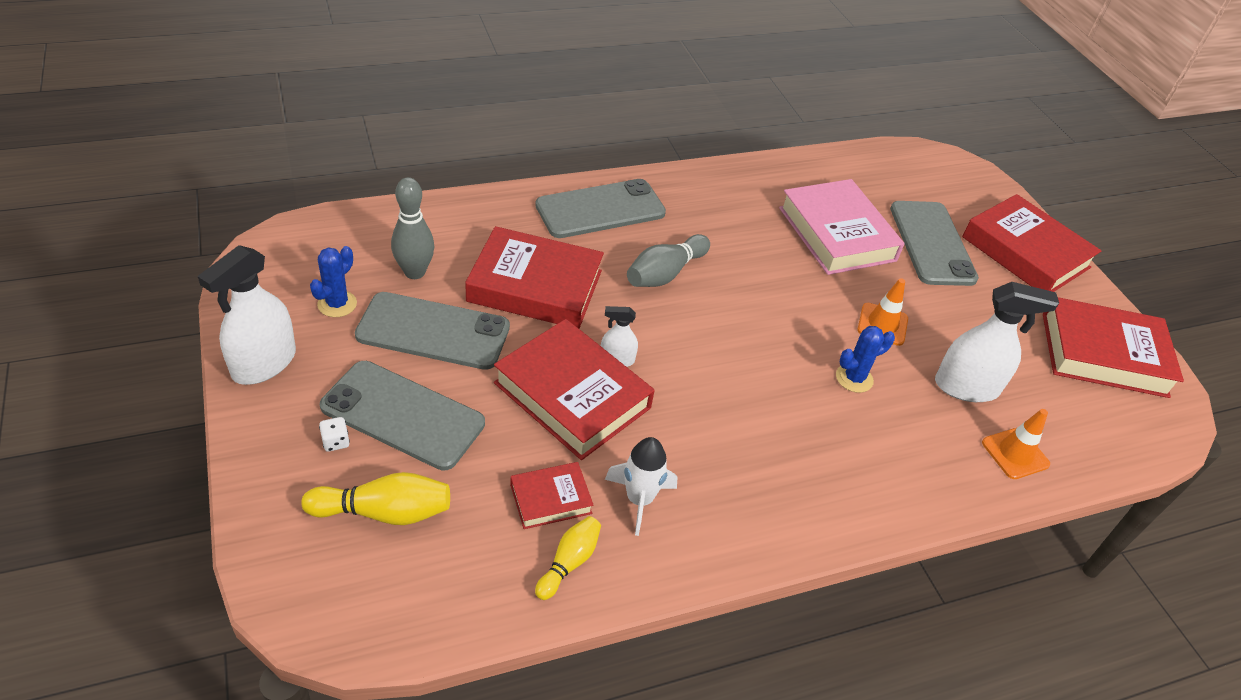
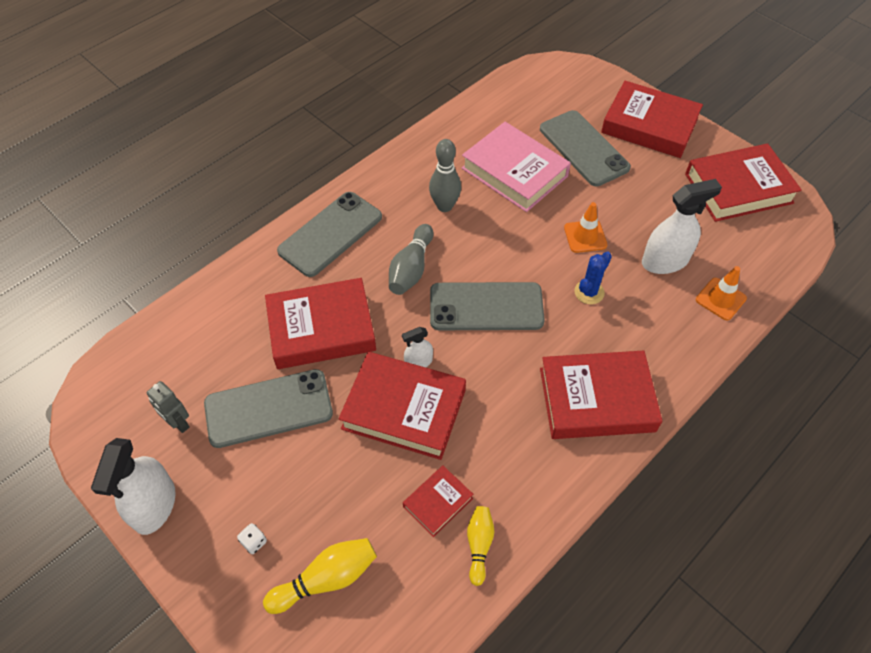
camera: 20 degrees left, 10 degrees up
(337, 304) = (178, 423): blue cactus -> grey robot
(402, 415) = (290, 492): grey phone -> grey phone (486, 307)
(414, 272) = (221, 363): grey bowling pin -> grey bowling pin (444, 206)
(639, 499) = (498, 469): white rocket -> none
(798, 485) = (596, 400): none -> red book

